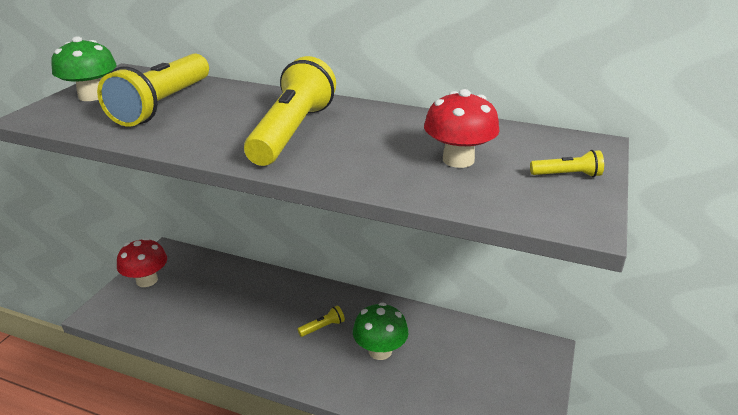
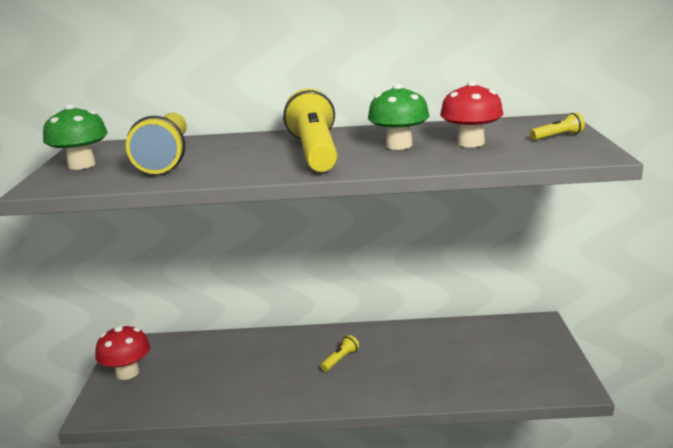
camera: 20 degrees left, 10 degrees down
(380, 351) = (406, 361): green mushroom -> green mushroom (399, 145)

